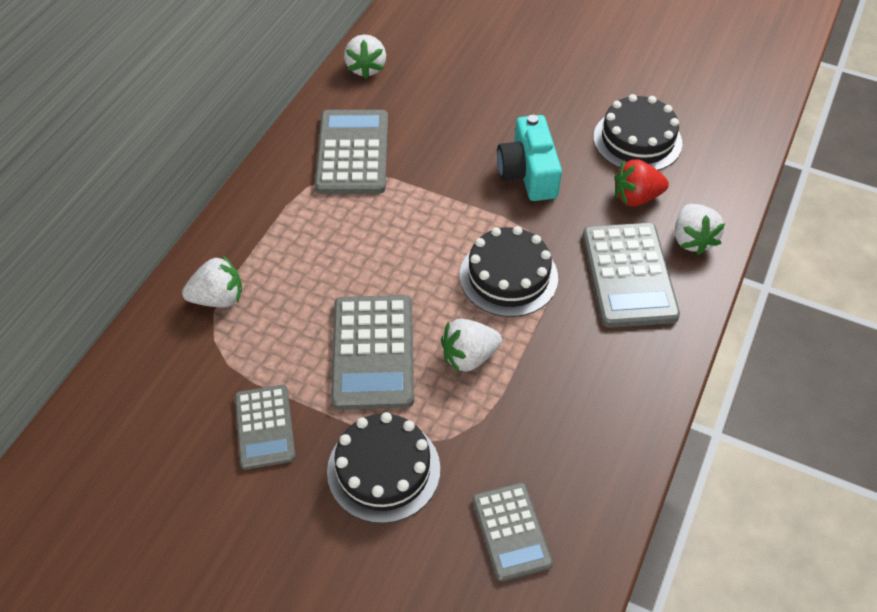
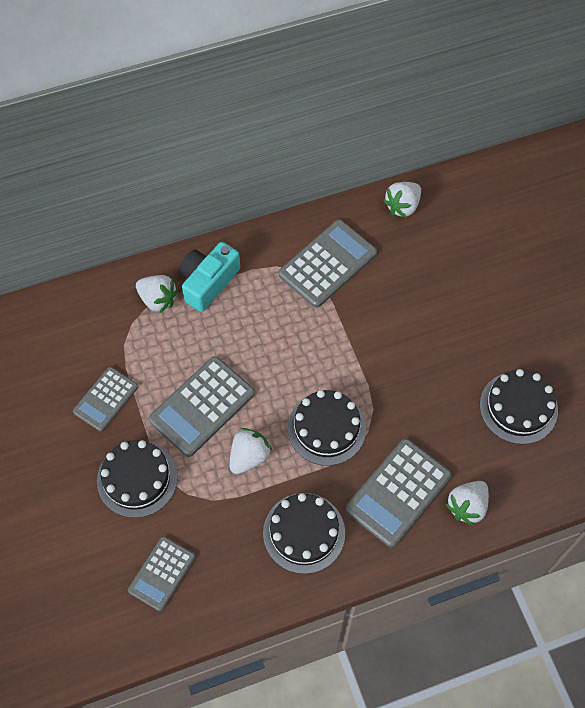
camera: 45 degrees right, 10 degrees up
(469, 356) = (249, 457): white strawberry -> white strawberry turned 105 degrees clockwise
(528, 173) = (418, 370): turquoise camera -> turquoise camera (208, 282)
(594, 375) = (304, 533): none -> black cake
(636, 197) = (467, 446): red strawberry -> none

